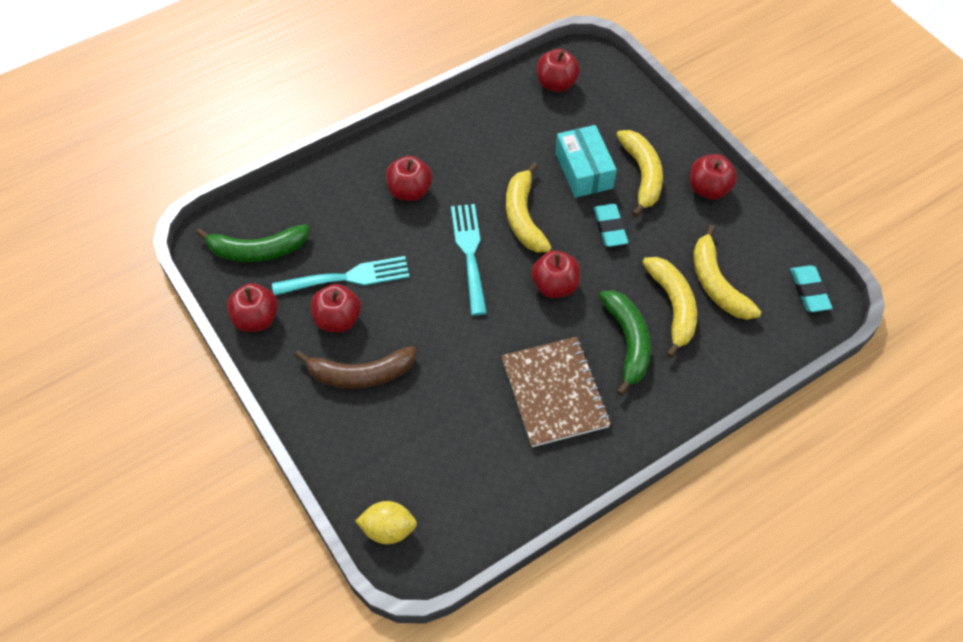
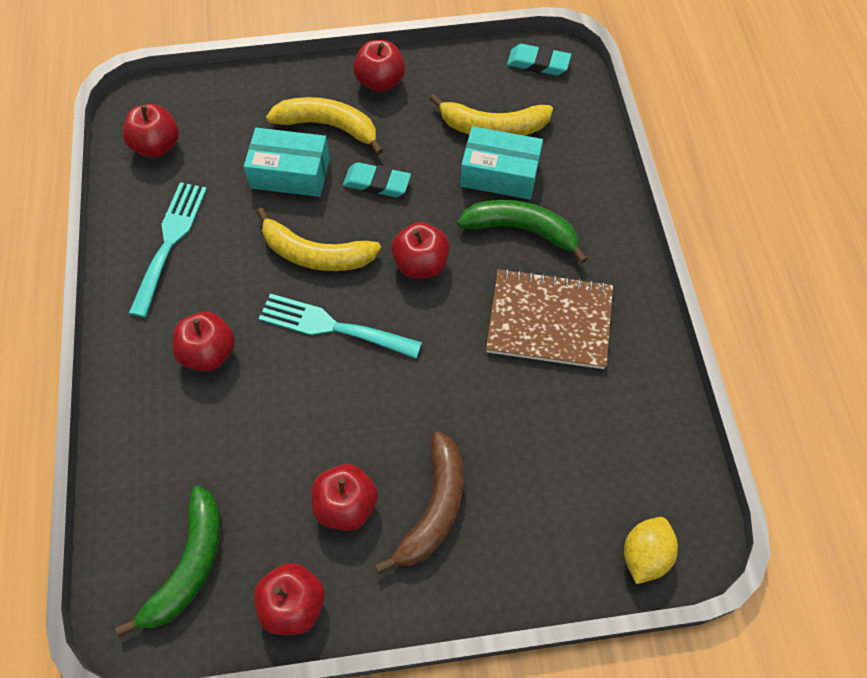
camera: 65 degrees left, 5 degrees up
(348, 277) = (292, 470): turquoise fork -> turquoise fork (170, 242)
(673, 306) = (500, 174): yellow banana -> turquoise box

